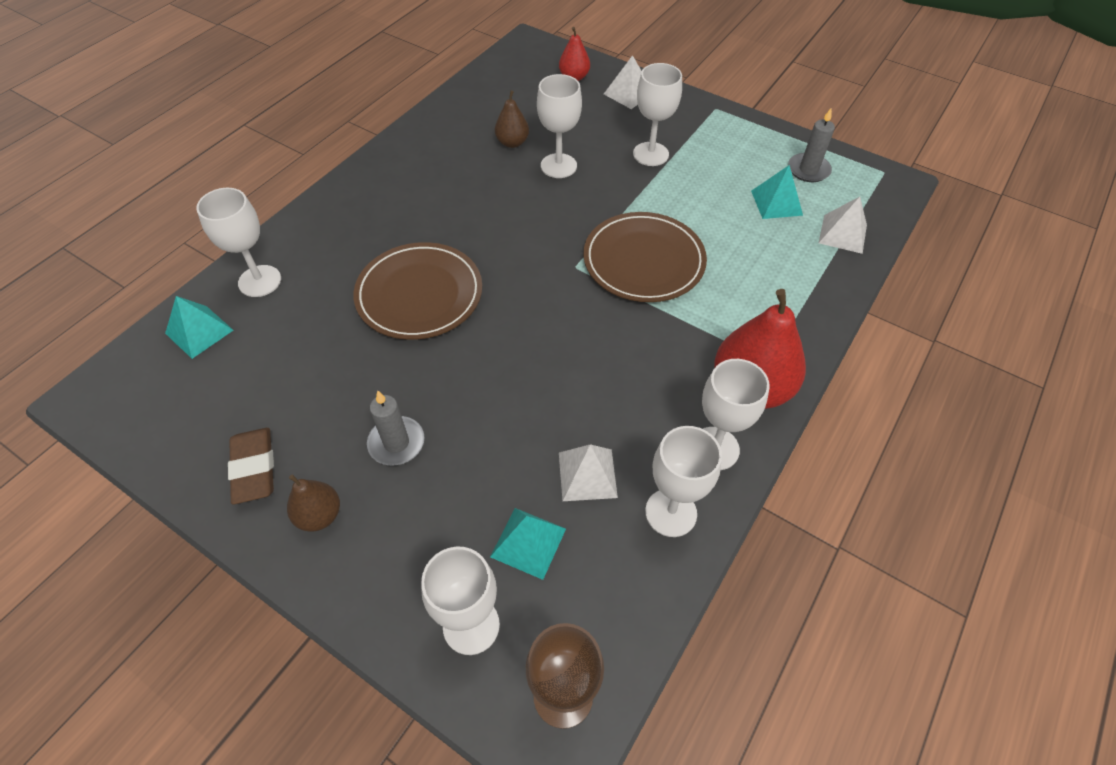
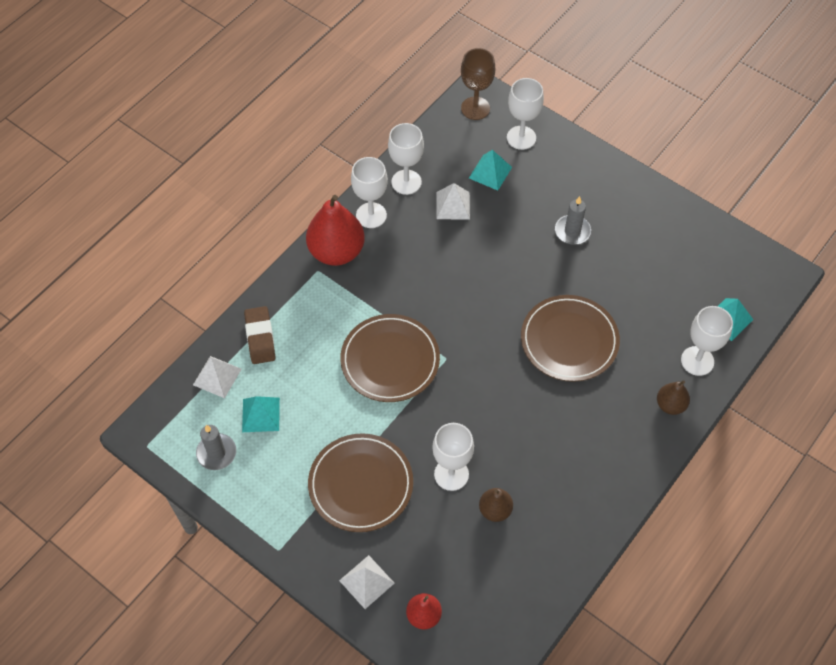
camera: 175 degrees left, 5 degrees up
(254, 468) = (658, 222): brown eraser -> brown eraser (260, 337)
(319, 515) = (612, 193): brown pear -> brown pear (670, 405)
(650, 154) = (361, 484): white goblet -> brown plate

